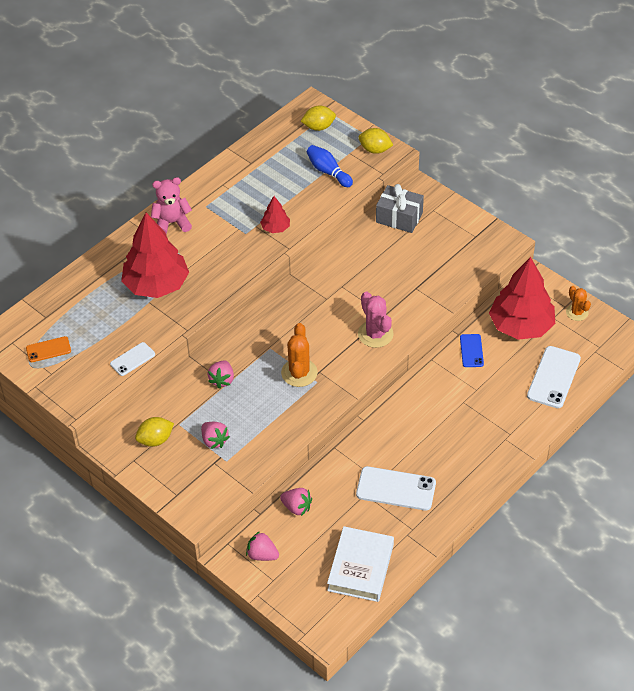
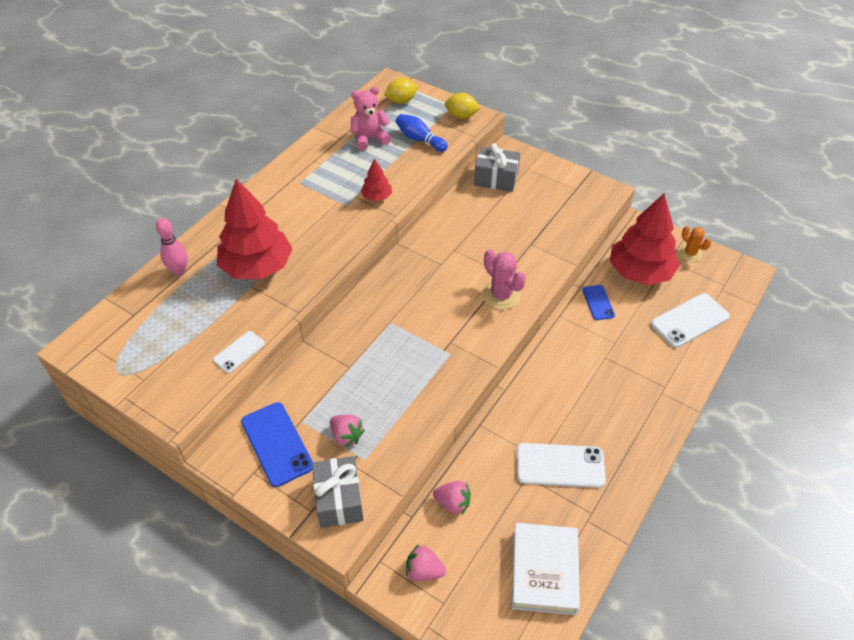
camera: 10 degrees left, 0 degrees up
(48, 349) = (139, 352): orange phone -> none
(87, 281) = (179, 271): none -> pink bowling pin
(155, 440) = (277, 444): yellow lemon -> blue phone
(172, 223) = (266, 202): pink teddy bear -> pink teddy bear (369, 138)
(200, 489) = (339, 499): none -> grey gift
(222, 380) = (344, 363): pink strawberry -> none
(299, 373) = (428, 346): orange cactus -> none
(554, 377) = (690, 320): white phone -> white phone turned 45 degrees clockwise

